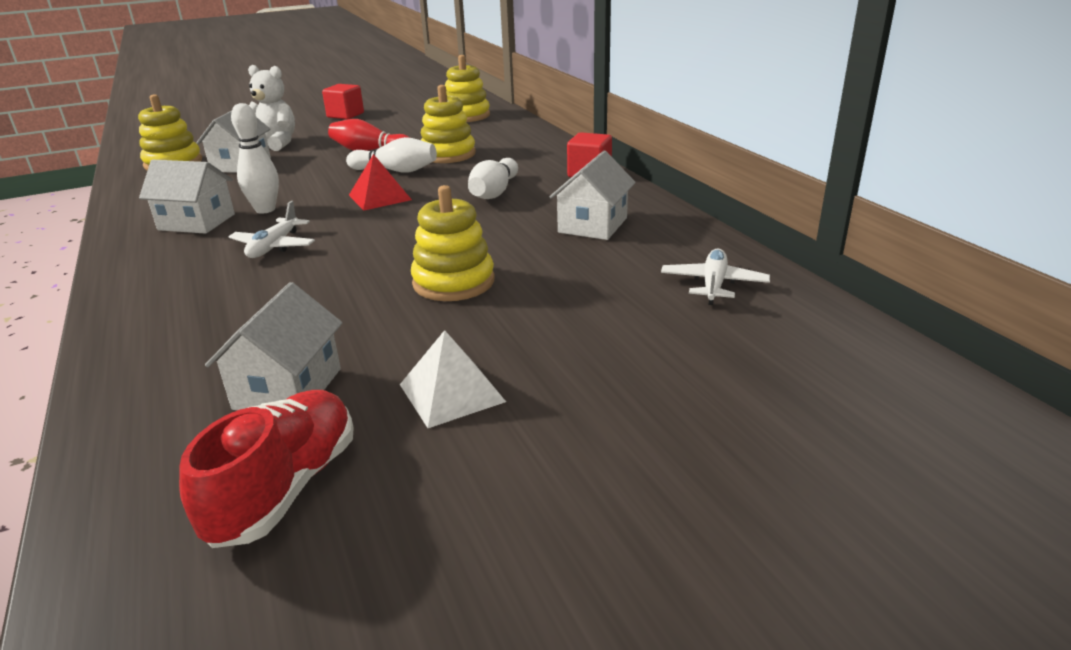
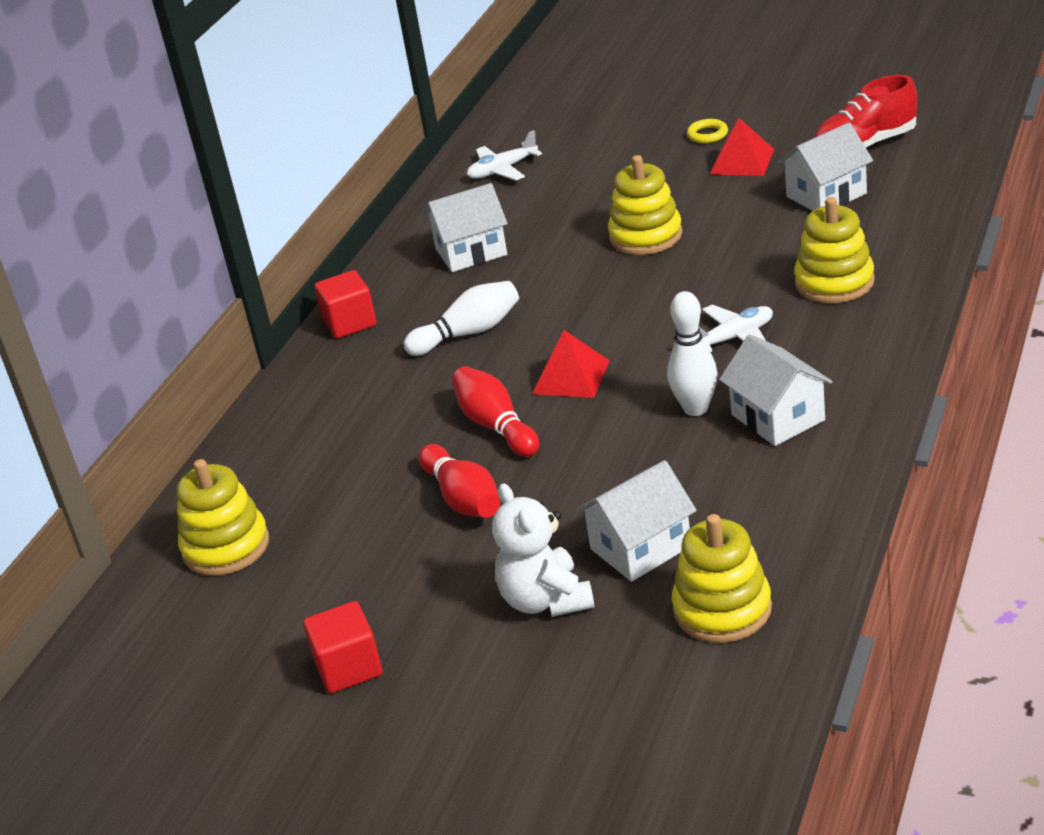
camera: 130 degrees left, 5 degrees up
(396, 171) = (496, 426): white bowling pin -> red bowling pin
(448, 154) = (402, 436): yellow stacking toy -> yellow stacking toy (834, 282)
(451, 393) = (742, 161): white pyramid -> red pyramid
(553, 413) = (707, 135): none -> yellow ring

